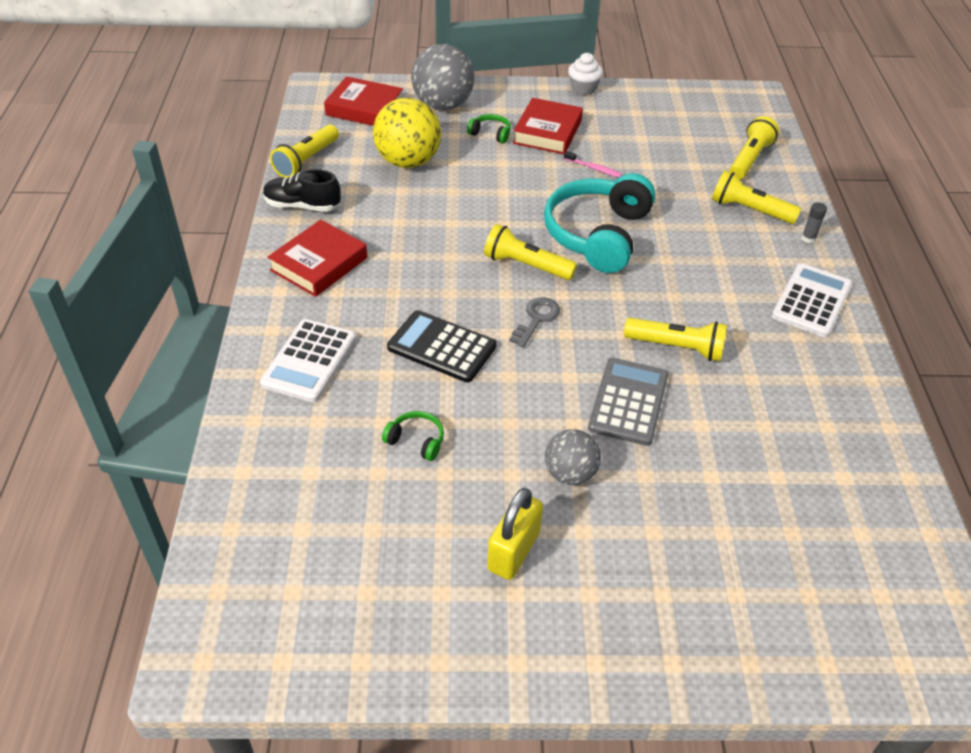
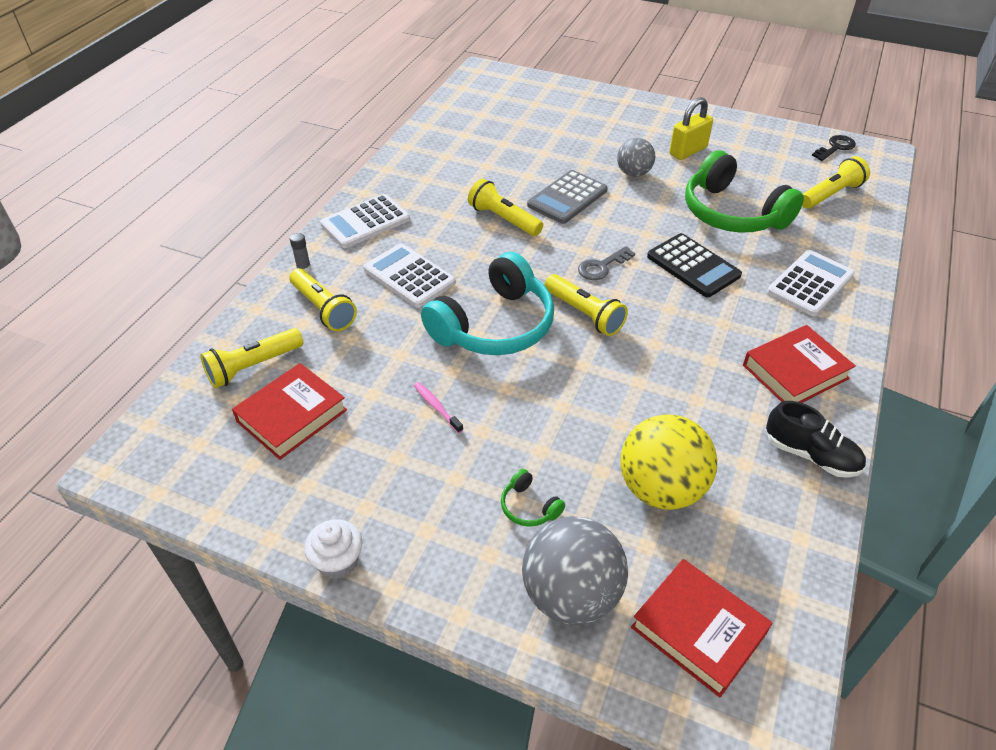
camera: 155 degrees left, 0 degrees up
(276, 648) = (835, 147): none -> black key
(307, 160) = (802, 535): yellow flashlight -> yellow flashlight (830, 194)
(416, 441) = (732, 213): green headphones -> green headphones, size x2.48
(547, 132) = (451, 485): red book -> red book (292, 416)
(710, 257) = (409, 276): none -> white calculator

